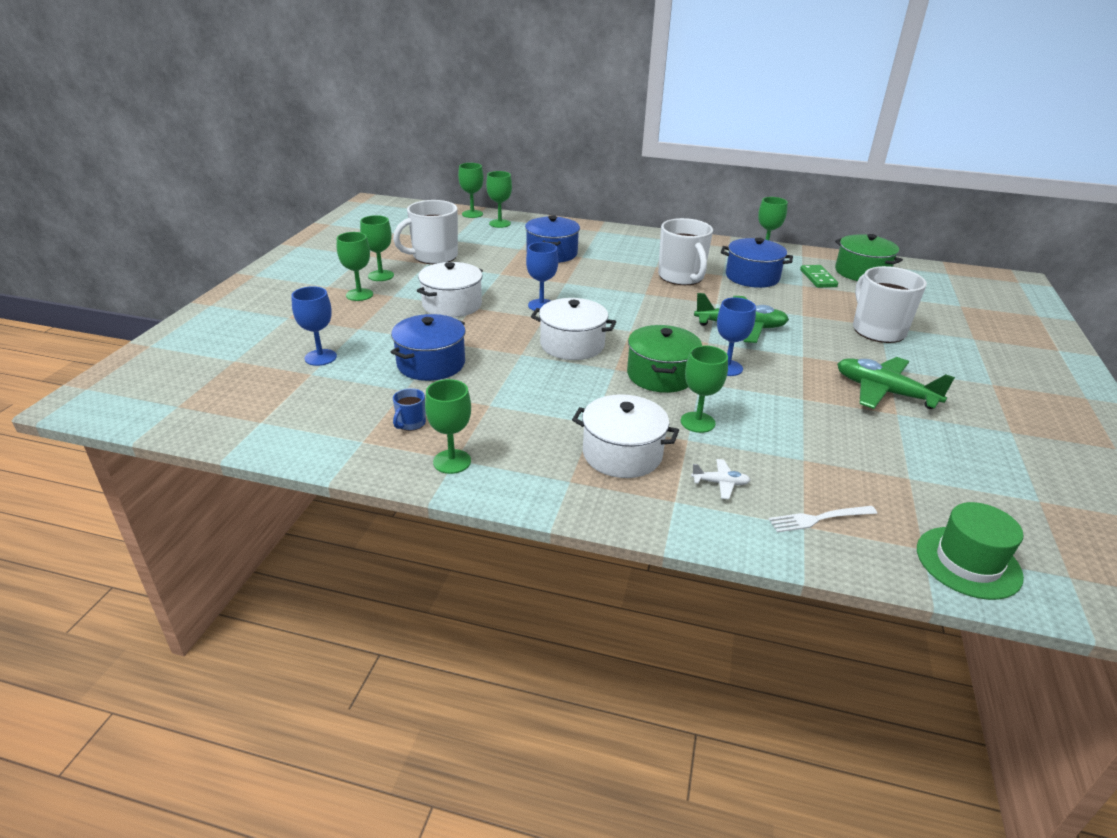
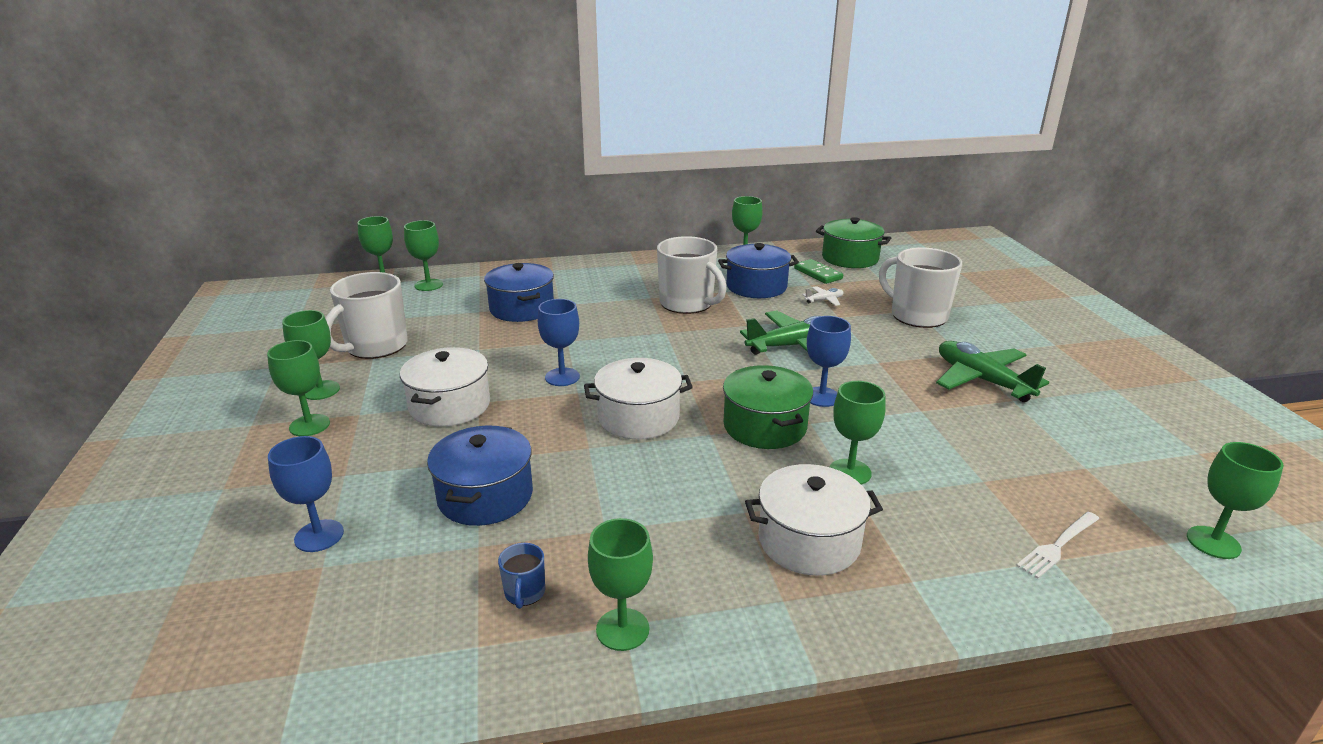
camera: 25 degrees left, 5 degrees down
(720, 483) = (935, 539): white plane -> white plane (824, 300)
(884, 392) = (982, 380): green plane -> green plane turned 45 degrees clockwise
(968, 562) = (1213, 542): green hat -> green goblet

